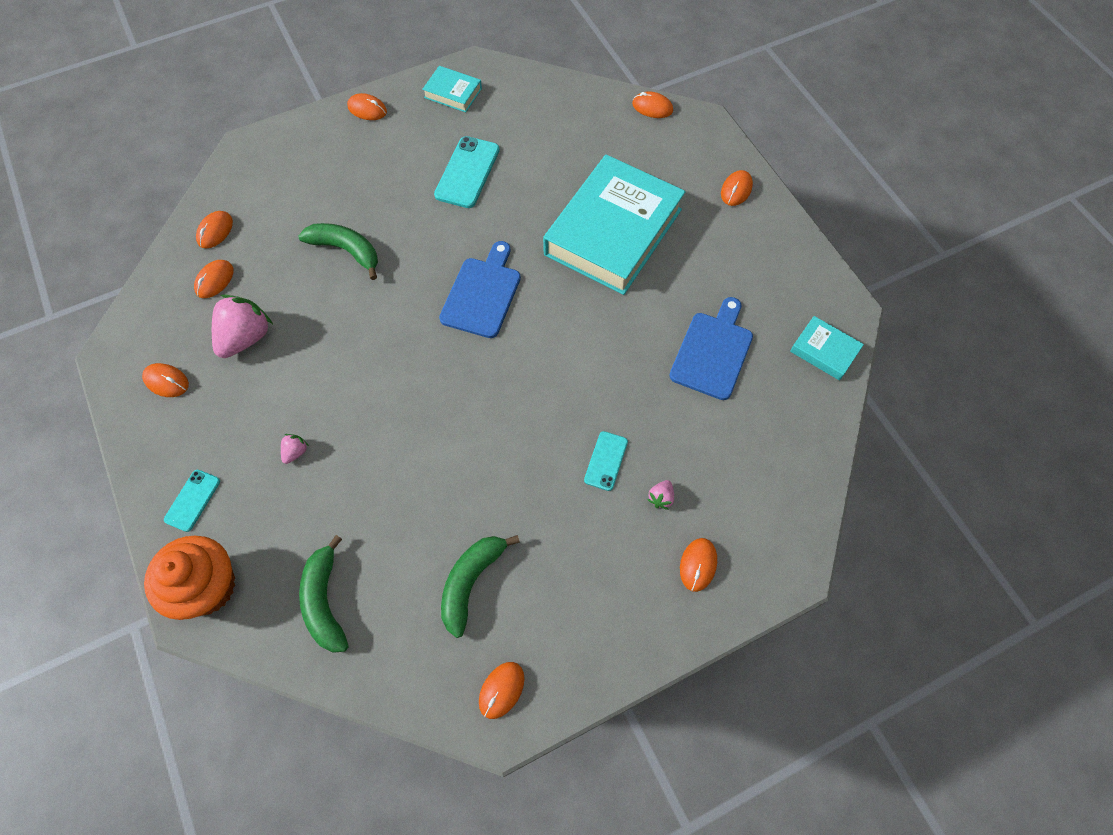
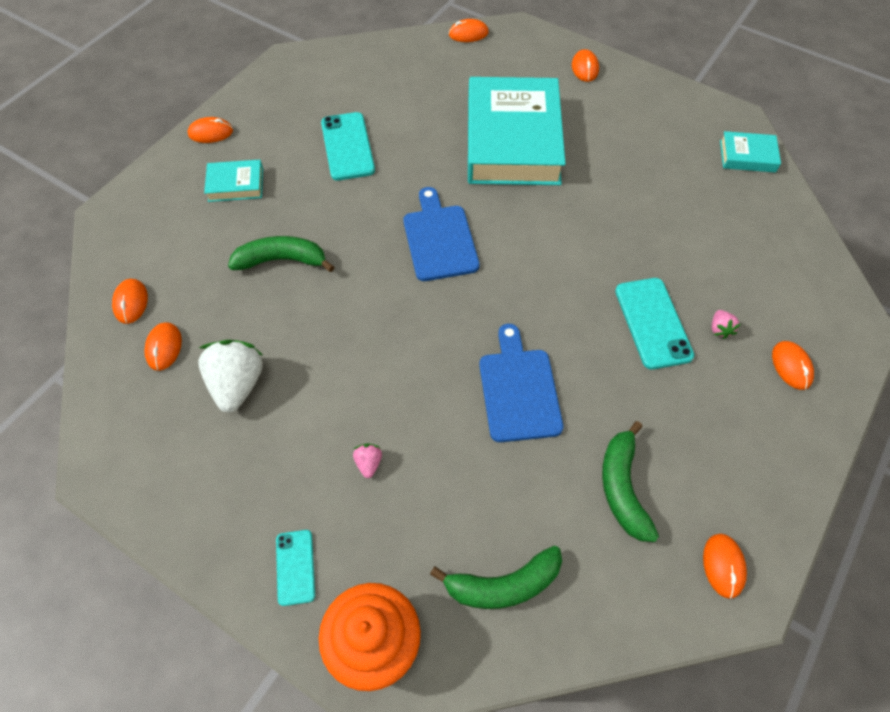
camera: 30 degrees left, 5 degrees down
(166, 381) = (181, 467): orange mouse -> none
(246, 338) = (237, 384): pink strawberry -> white strawberry
(325, 601) = (503, 585): green banana -> green banana turned 60 degrees counterclockwise
(453, 93) = (284, 88): turquoise book -> turquoise book (236, 184)
(606, 461) = (653, 323): turquoise phone -> turquoise phone, size x1.69
(713, 352) = (666, 196): blue cutting board -> blue cutting board (519, 390)

